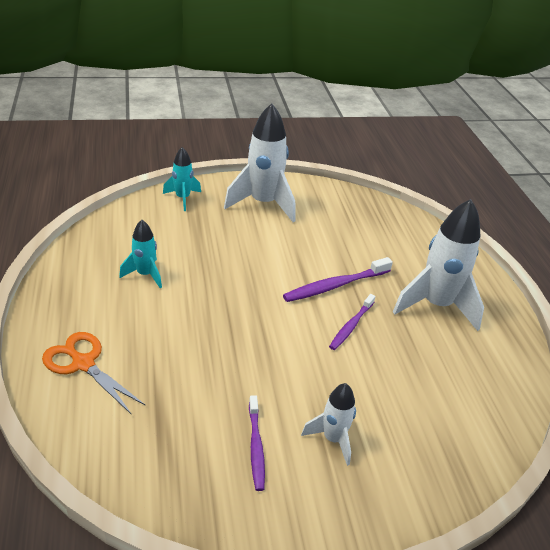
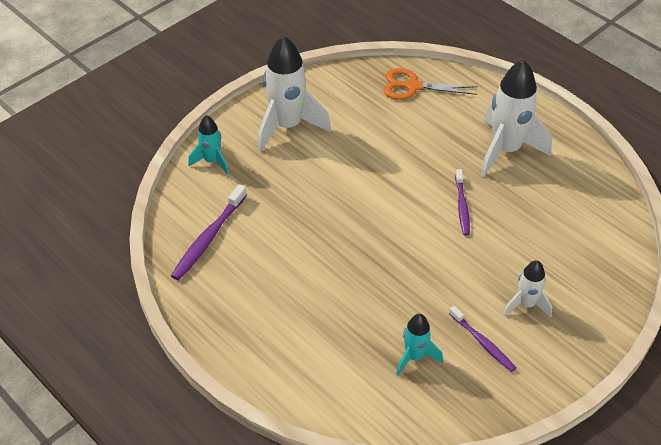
camera: 30 degrees left, 10 degrees up
(83, 364) = (301, 362): orange scissors -> orange scissors (413, 86)
(145, 275) = (263, 257): turquoise rocket -> turquoise rocket (414, 357)
(336, 285) = (420, 176): purple toothbrush -> purple toothbrush (209, 238)

